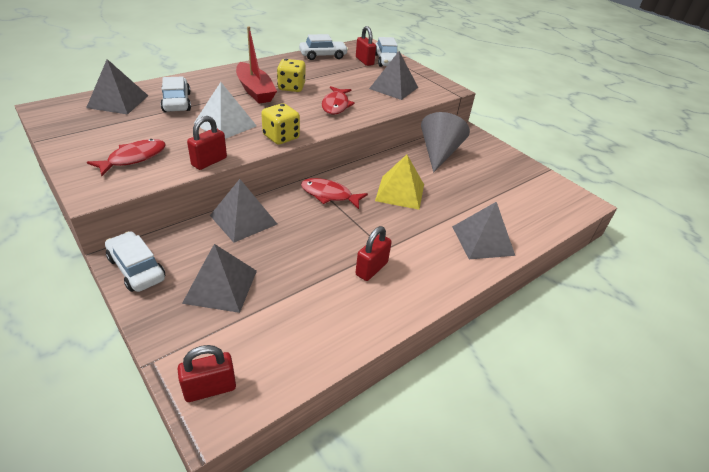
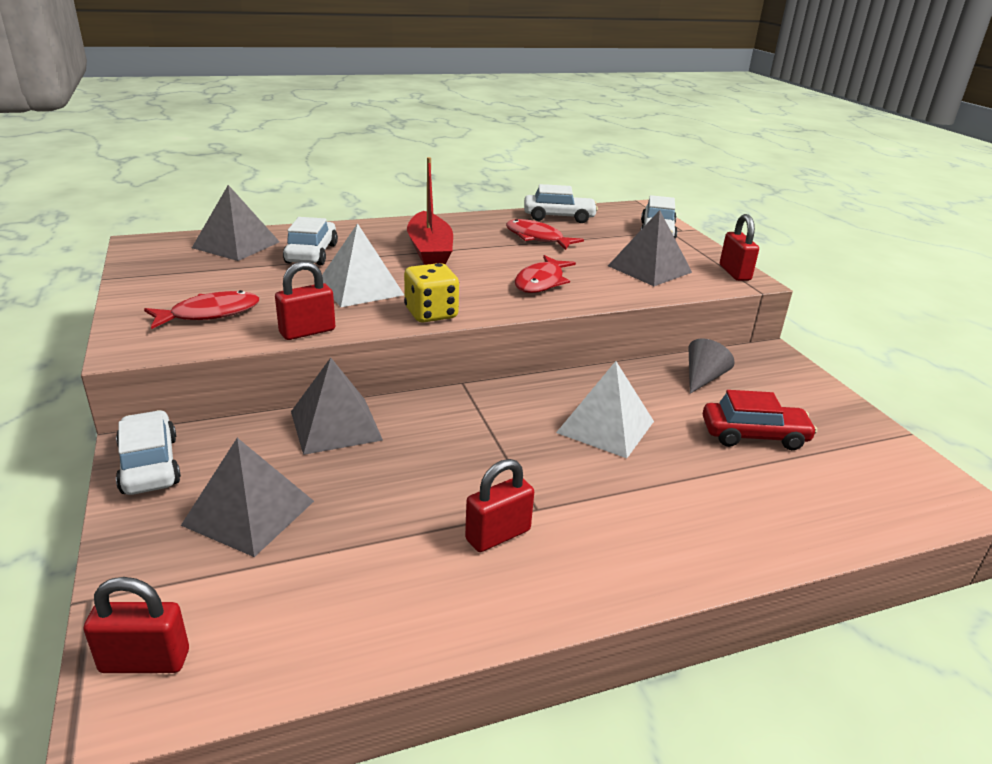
camera: 20 degrees right, 10 degrees down
(291, 87) = (486, 252): yellow dice -> none
(329, 195) = (485, 412): red fish -> red fish (537, 238)
(364, 61) = (621, 229): red padlock -> red padlock (734, 273)
(400, 192) = (606, 426): yellow pyramid -> white pyramid
(439, 153) = (703, 378): grey cone -> grey cone, size x0.57
(477, 184) = (754, 435): none -> red car
(482, 240) = (722, 528): grey pyramid -> none

